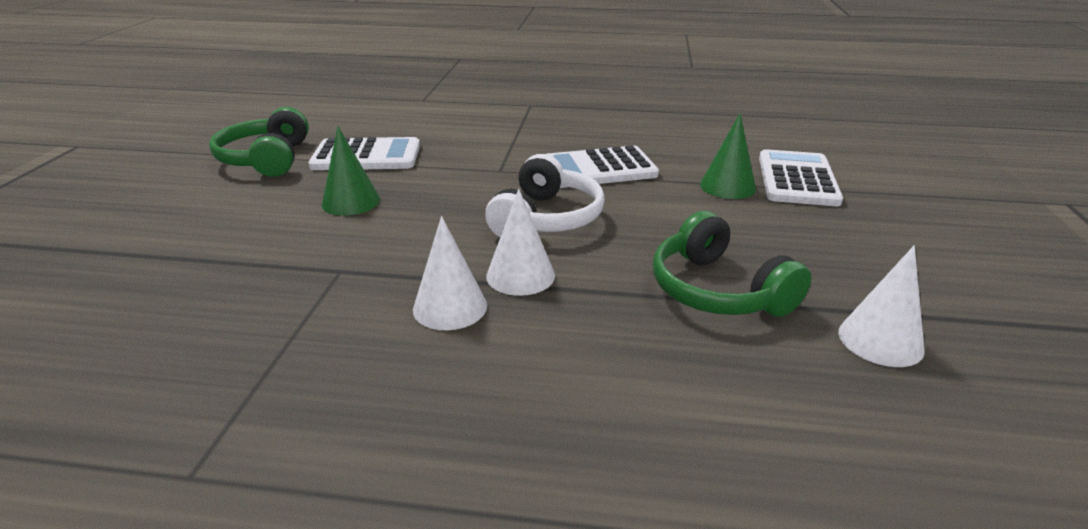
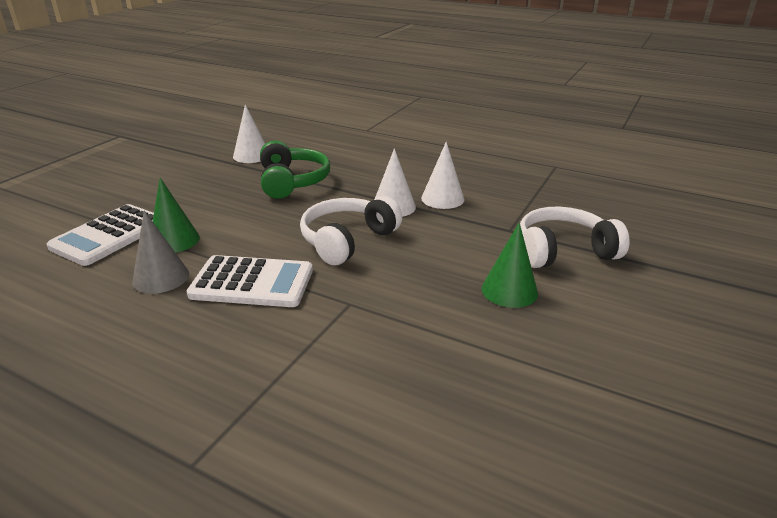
camera: 160 degrees left, 0 degrees up
(266, 159) = (635, 391): green headphones -> none
(273, 253) = (563, 251): none -> white headphones
(366, 156) = (498, 365): white calculator -> none
(681, 160) = (161, 277): none -> grey cone

